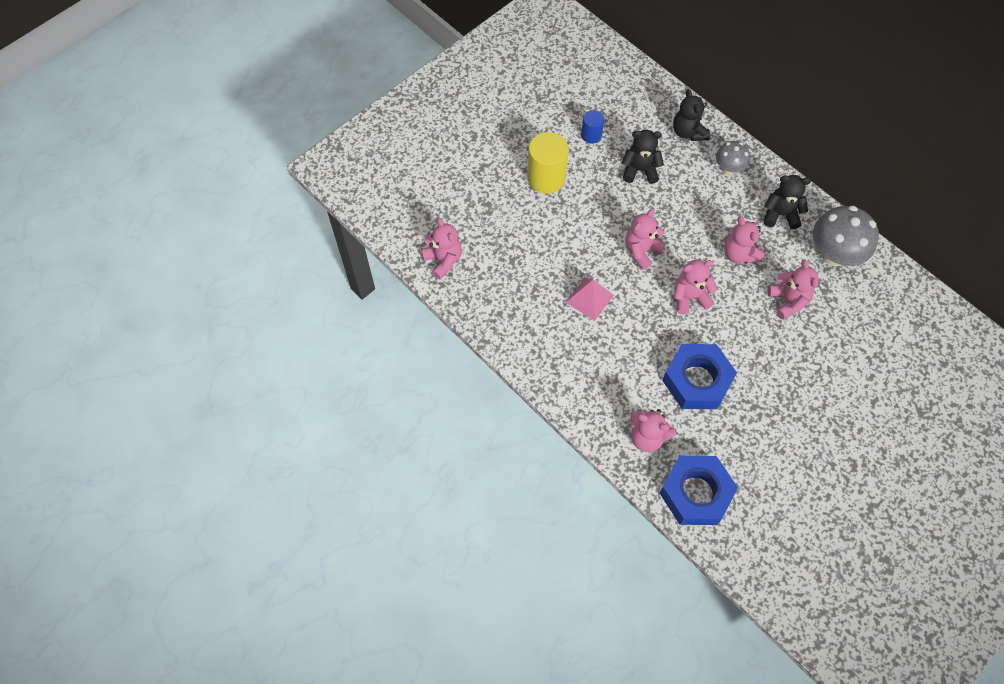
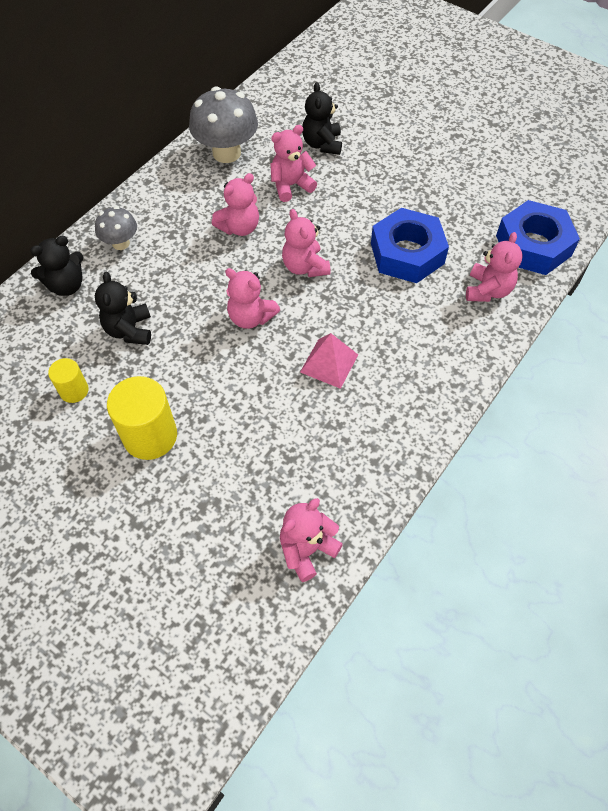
camera: 100 degrees left, 5 degrees down
(591, 135) = (74, 390): blue cylinder -> yellow cylinder
(780, 214) = (181, 195): black teddy bear -> black teddy bear (322, 144)

